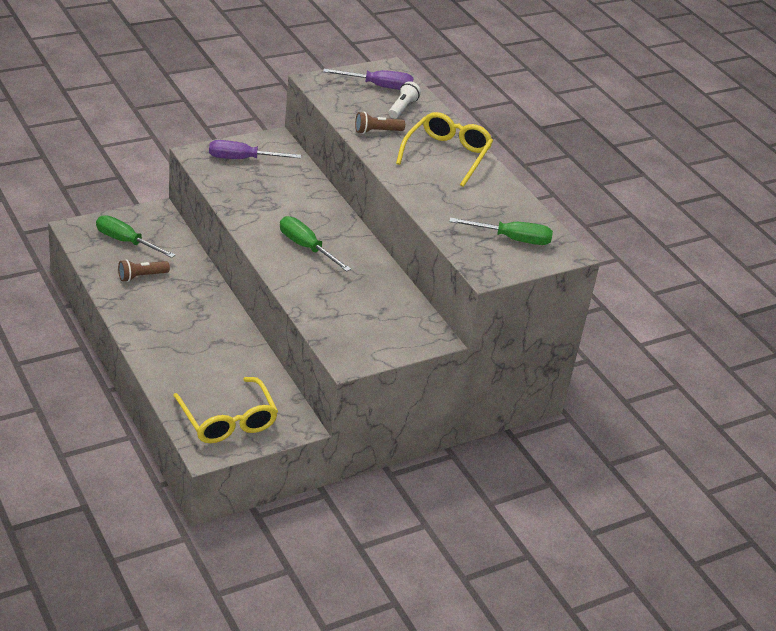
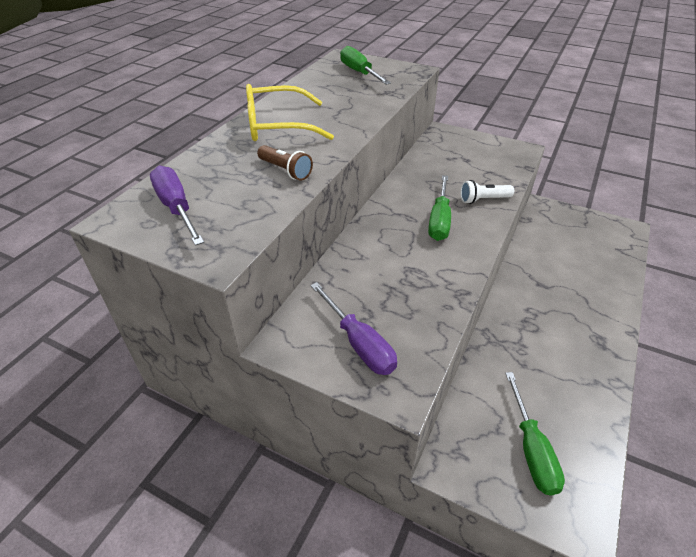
camera: 120 degrees left, 5 degrees up
(141, 276) = (554, 389): brown flashlight -> none
(228, 420) = (593, 235): yellow glasses -> none
(402, 108) = (213, 175): white flashlight -> white flashlight (483, 200)

